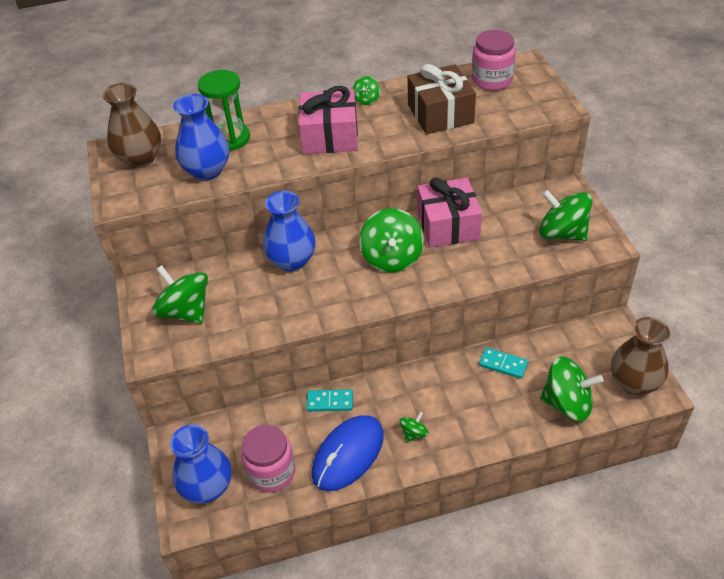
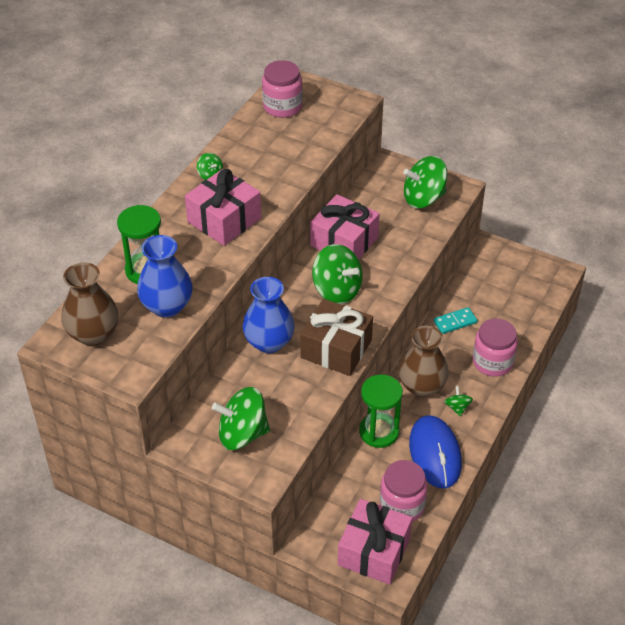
camera: 50 degrees left, 0 degrees up
(207, 487) = (374, 551): blue vase -> pink gift
(330, 402) = (379, 432): turquoise domino -> green hourglass
(440, 114) = (281, 154): brown gift -> brown gift (336, 349)
(492, 421) = (492, 362): none -> pink jar
(567, 403) = (520, 317): green spinning top -> none
(634, 382) = (540, 276): brown vase -> brown vase (422, 386)

